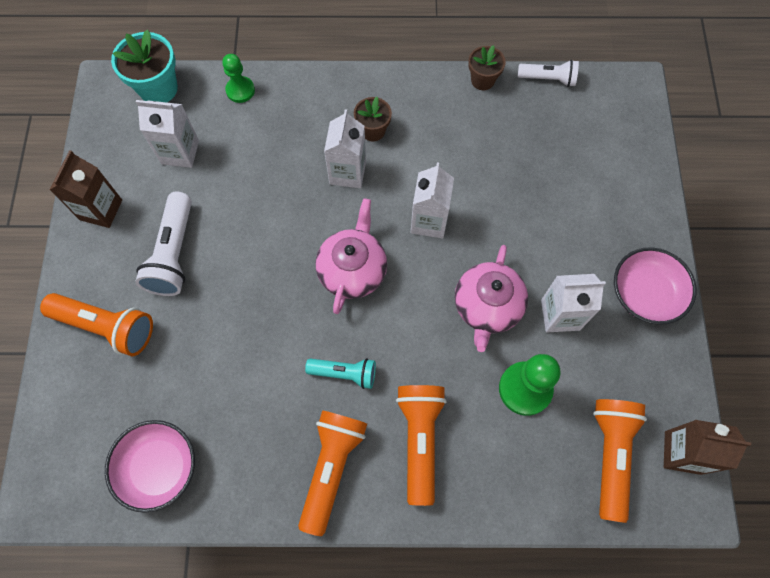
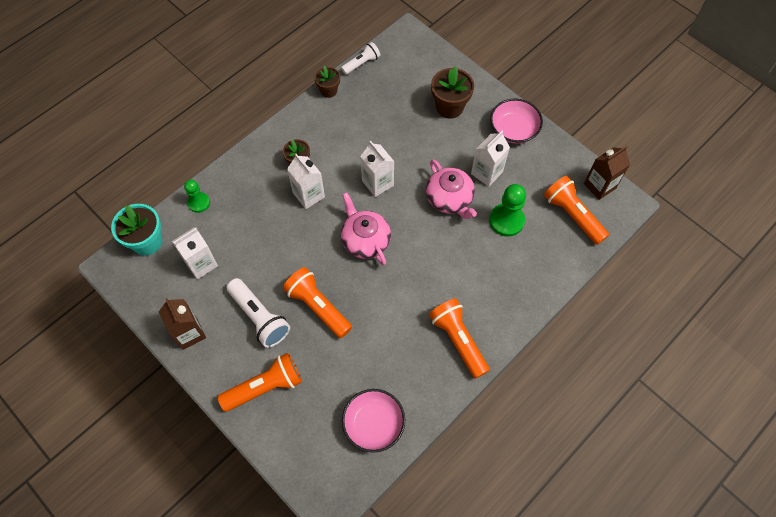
camera: 45 degrees left, 5 degrees down
(344, 373) = (416, 292): turquoise flashlight -> none
(419, 440) = (484, 288): orange flashlight -> orange flashlight (318, 307)
(596, 205) = (449, 107): none -> brown flower pot

